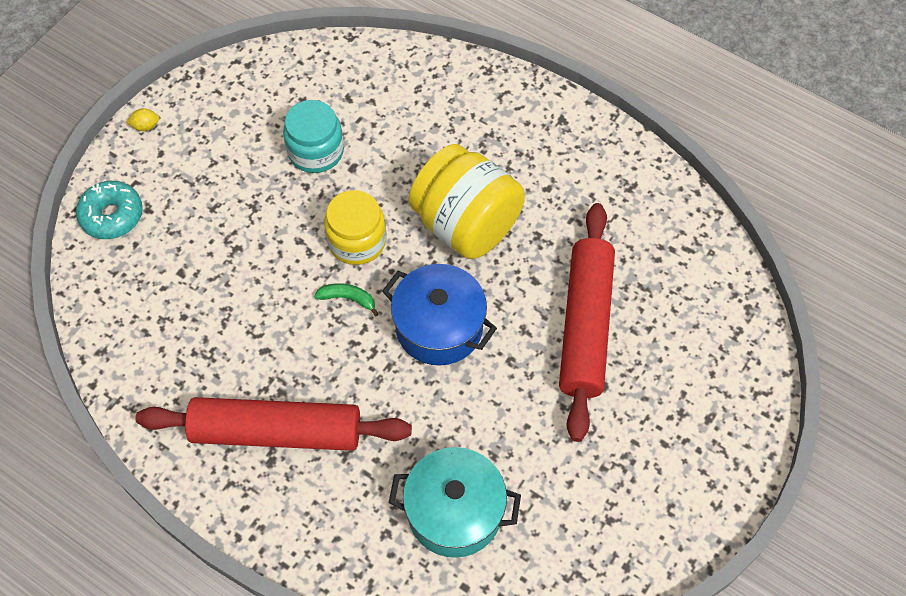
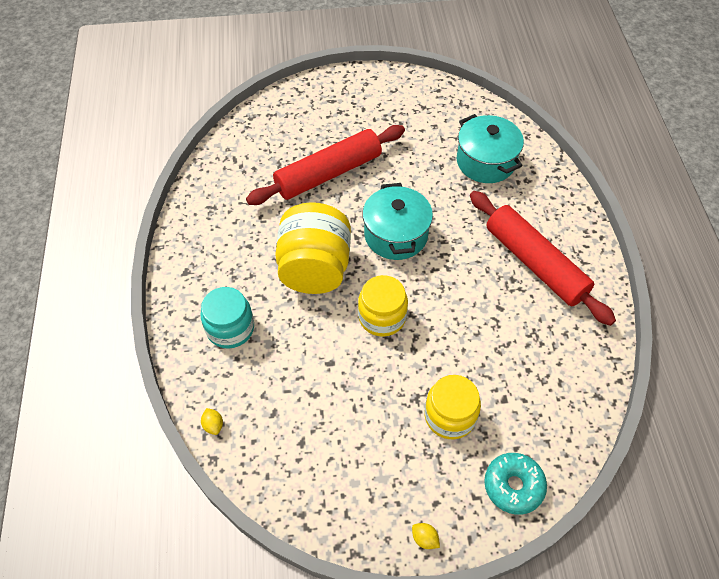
camera: 130 degrees left, 5 degrees down
(212, 218) = (450, 416): none -> yellow jar
(316, 151) = (338, 396): turquoise jar -> turquoise jar (230, 328)
(348, 299) = (424, 291): green banana -> none
(379, 53) = (213, 425): none -> yellow lemon
(439, 327) = (396, 235): blue pot -> turquoise pot

